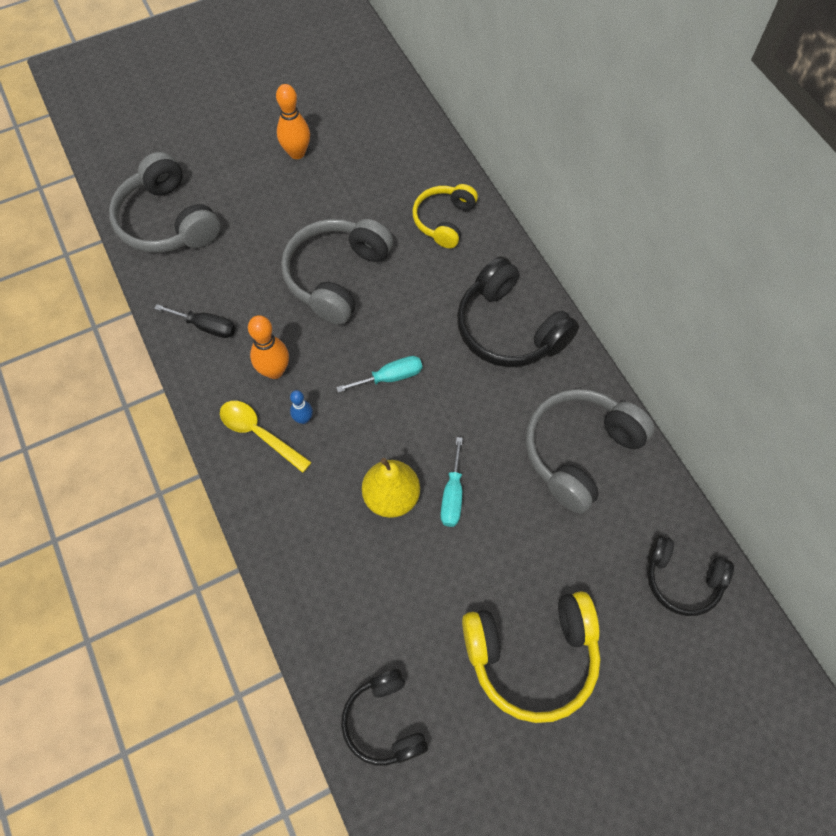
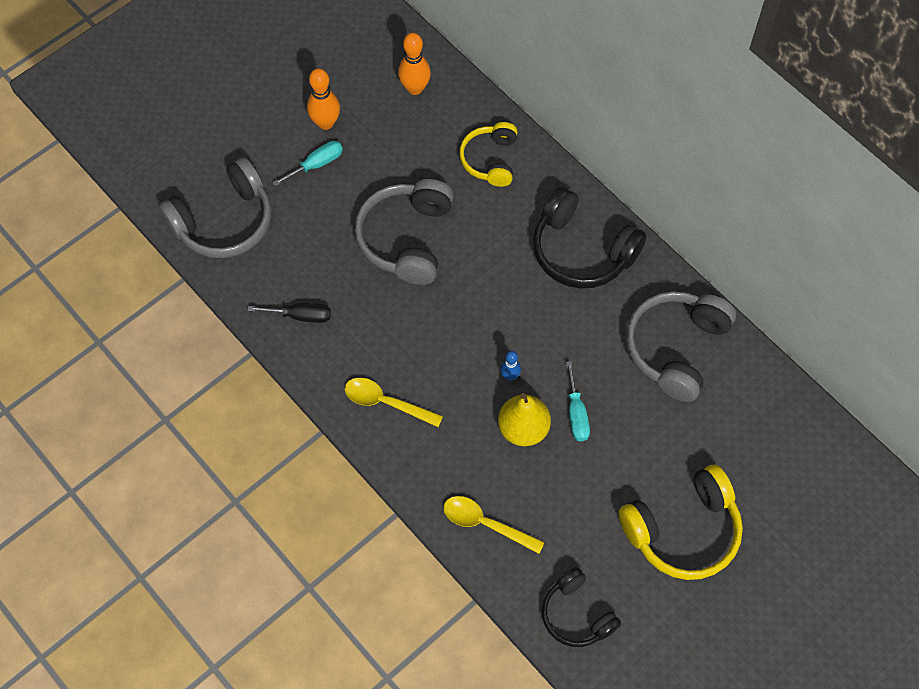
camera: 15 degrees left, 0 degrees up
(167, 221) = (224, 221): grey headphones -> grey headphones turned 75 degrees counterclockwise
(274, 371) = (379, 342): orange bowling pin -> orange bowling pin (415, 88)
(303, 419) = (421, 379): blue bowling pin -> blue bowling pin (510, 376)
(318, 590) = (485, 524): none -> yellow spoon
(390, 377) = (488, 322): turquoise screwdriver -> turquoise screwdriver (316, 164)
(681, 579) = (790, 435): black headphones -> none

